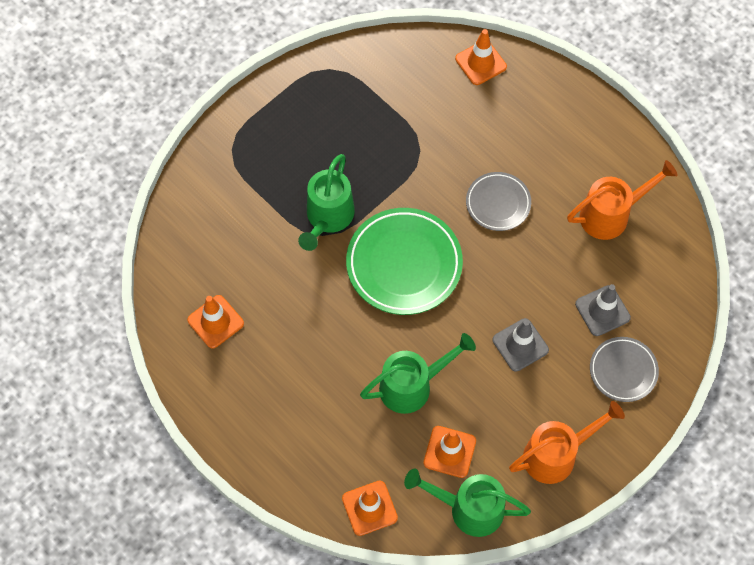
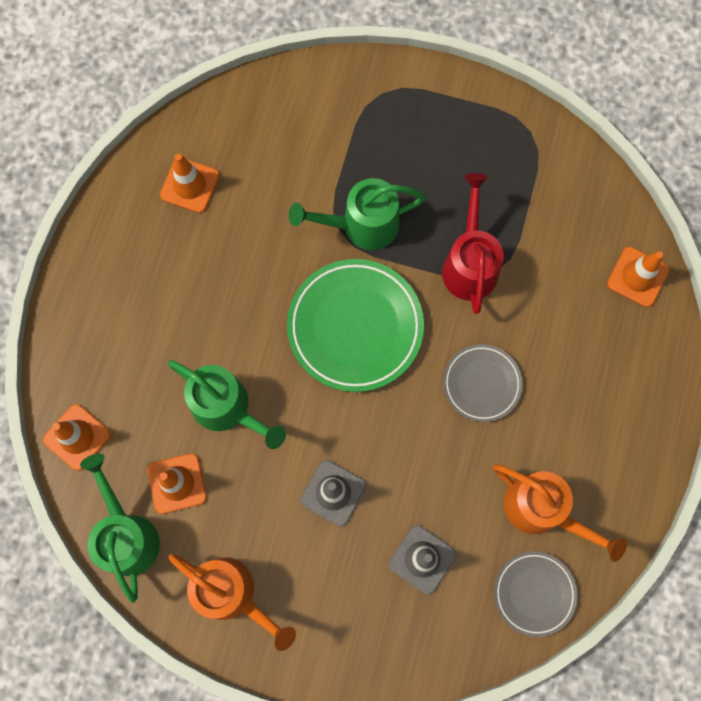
camera: 60 degrees right, 10 degrees up
(403, 162) = (469, 263): none -> red watering can
(623, 371) = (365, 617): grey plate -> grey plate (534, 593)

